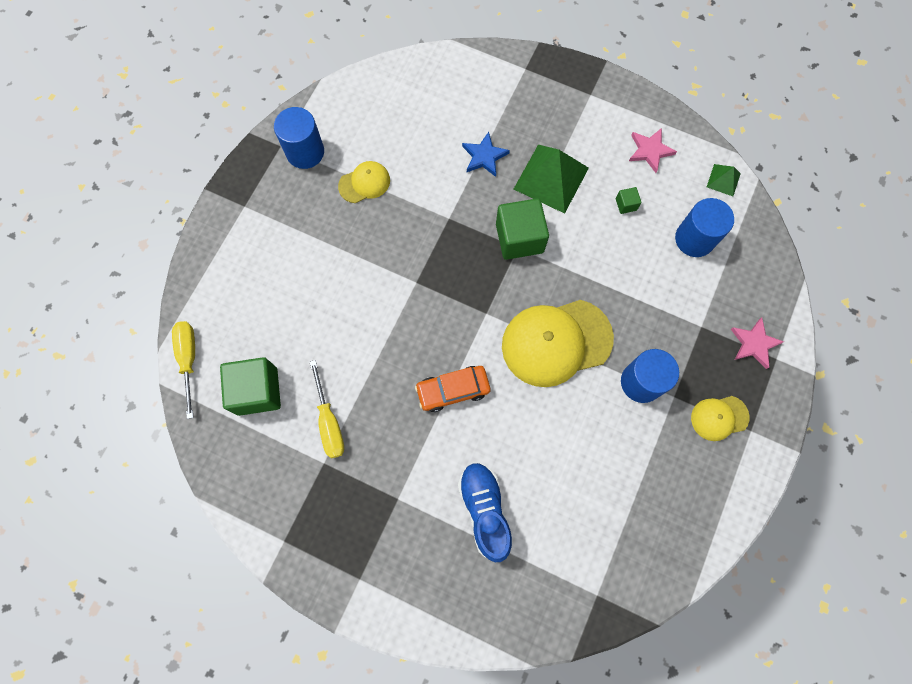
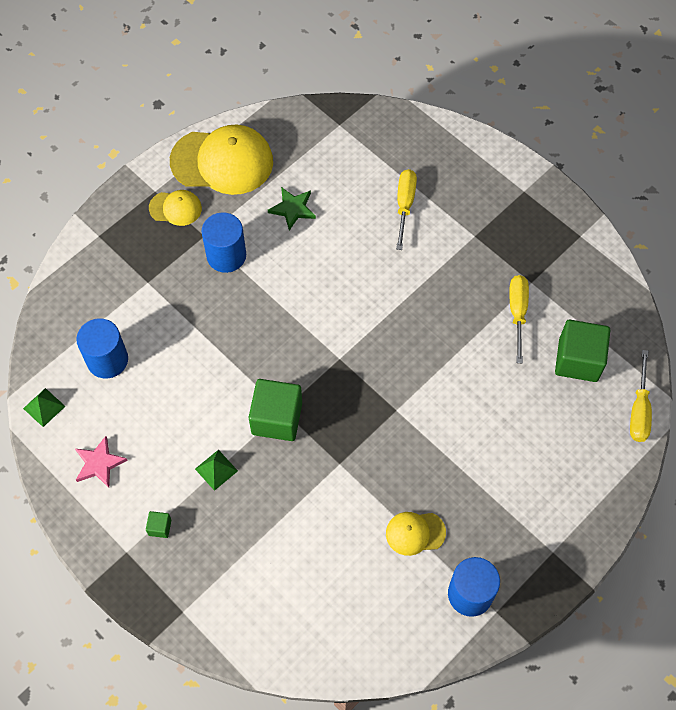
camera: 160 degrees left, 10 degrees down
(453, 390) = (396, 303): orange car -> none
(484, 156) = (275, 518): blue star -> none
(484, 510) = (404, 205): blue shoe -> yellow screwdriver
(551, 178) = (216, 470): green pyramid -> green pyramid, size x0.49
(556, 342) = (286, 312): yellow cap -> yellow cap (222, 161)
(600, 461) = (293, 209): none -> green star
(626, 204) = (154, 416): green cube -> green cube (160, 527)
(754, 344) = (110, 253): pink star -> none

